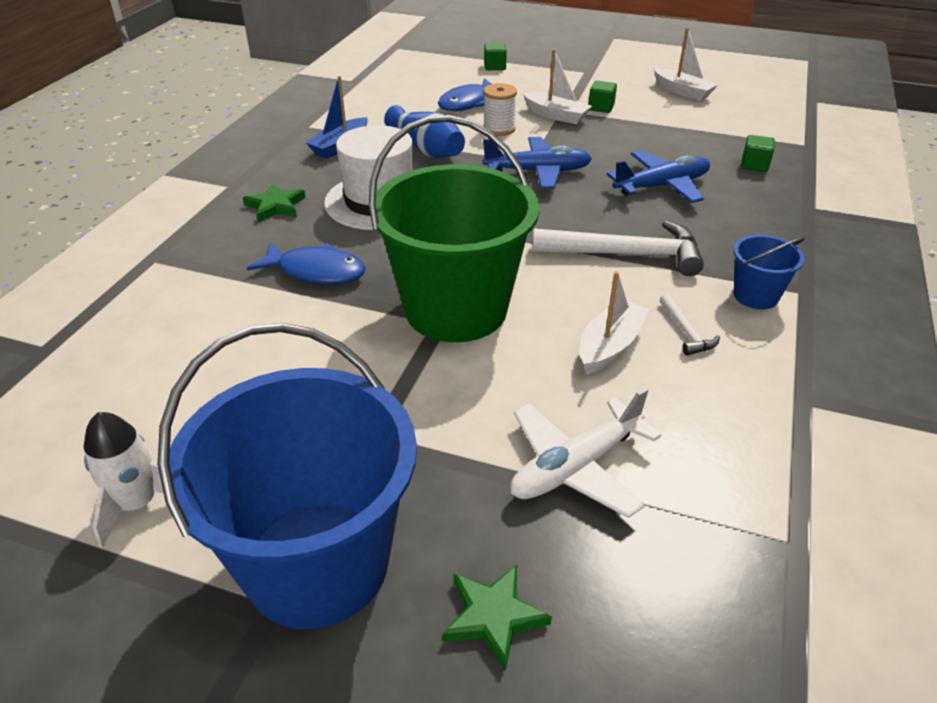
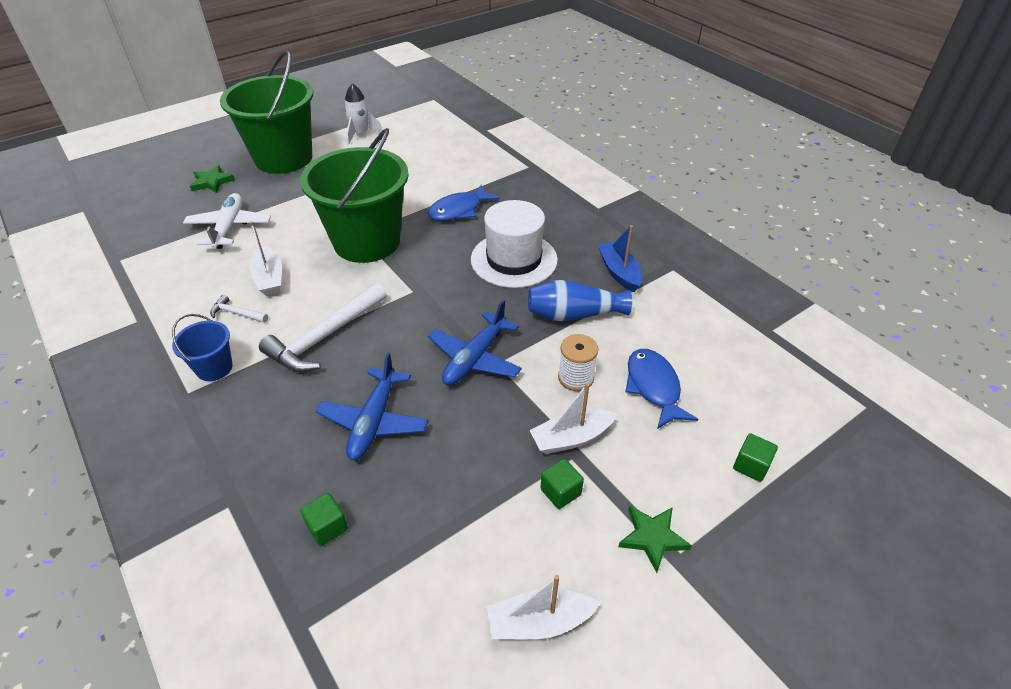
camera: 125 degrees right, 5 degrees up
(275, 206) = (551, 218): green star -> green star (652, 537)
(317, 563) = (283, 158): blue bucket -> green bucket

